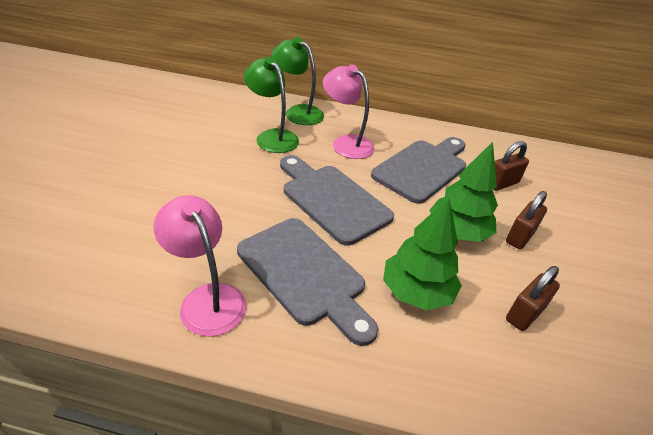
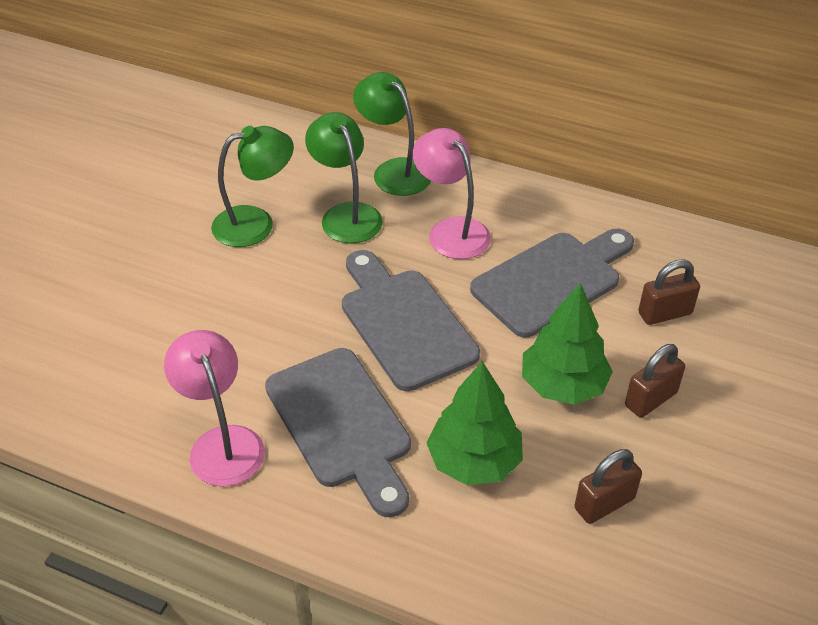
camera: 15 degrees right, 5 degrees up
(208, 144) = (256, 223): none -> green lamp

